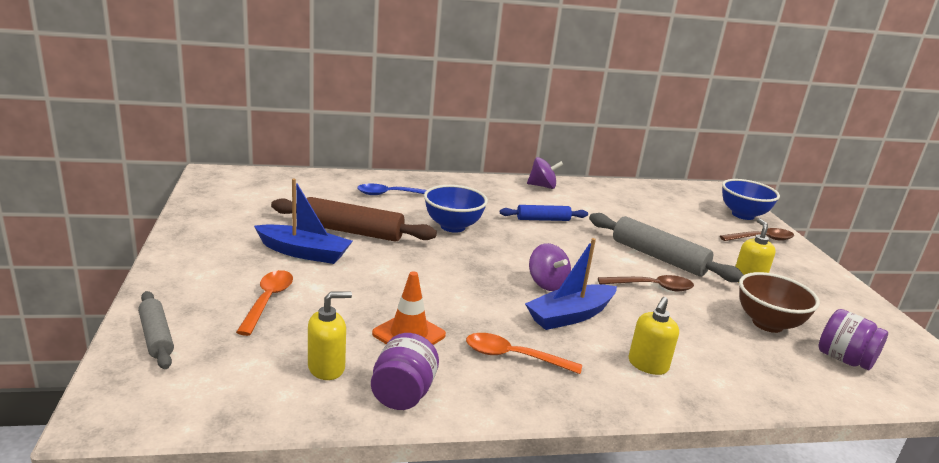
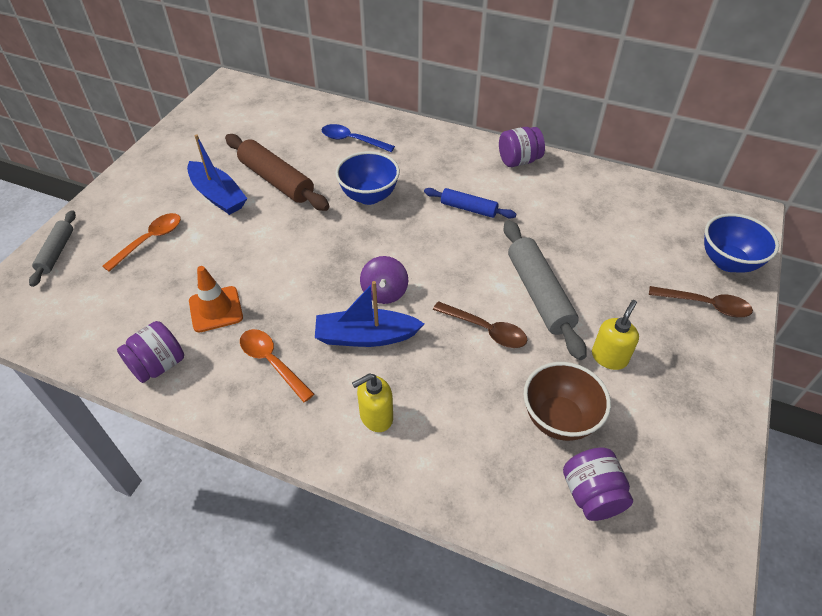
camera: 35 degrees right, 25 degrees up
(327, 368) = (132, 320): yellow soap dispenser -> none
(542, 186) = (519, 161): purple spinning top -> purple jar

